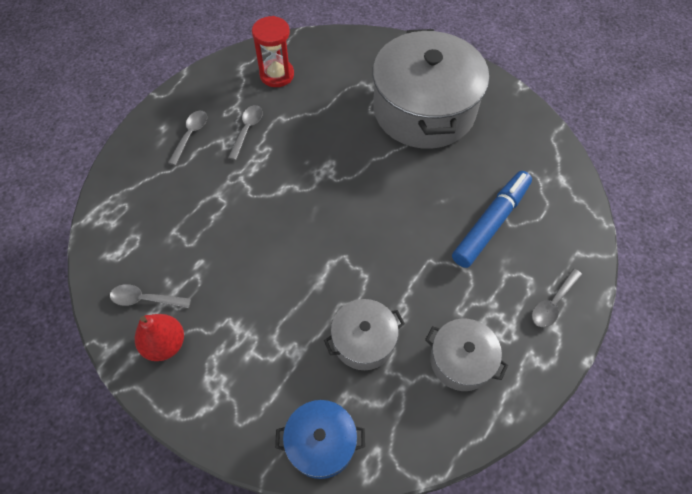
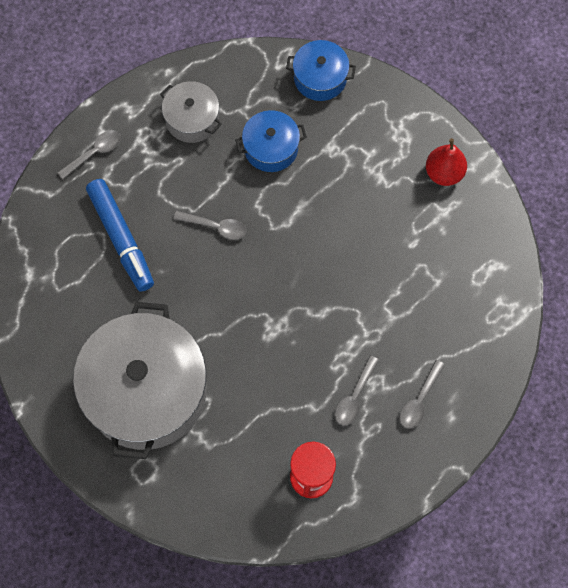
camera: 170 degrees left, 10 degrees up
(145, 299) = (463, 216): grey spoon -> grey spoon (215, 226)
(363, 340) = (271, 148): grey pot -> blue pot
(491, 223) = (121, 238): blue marker -> blue marker turned 75 degrees counterclockwise

